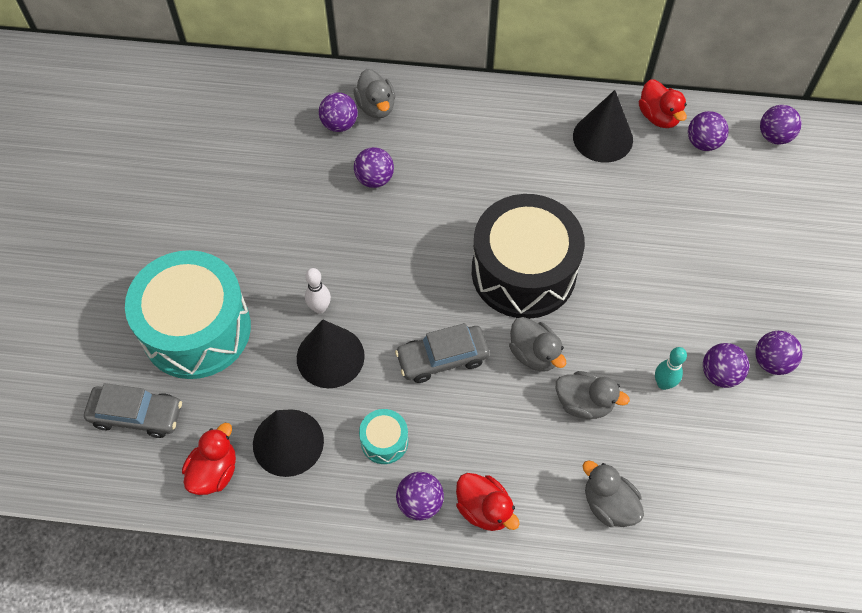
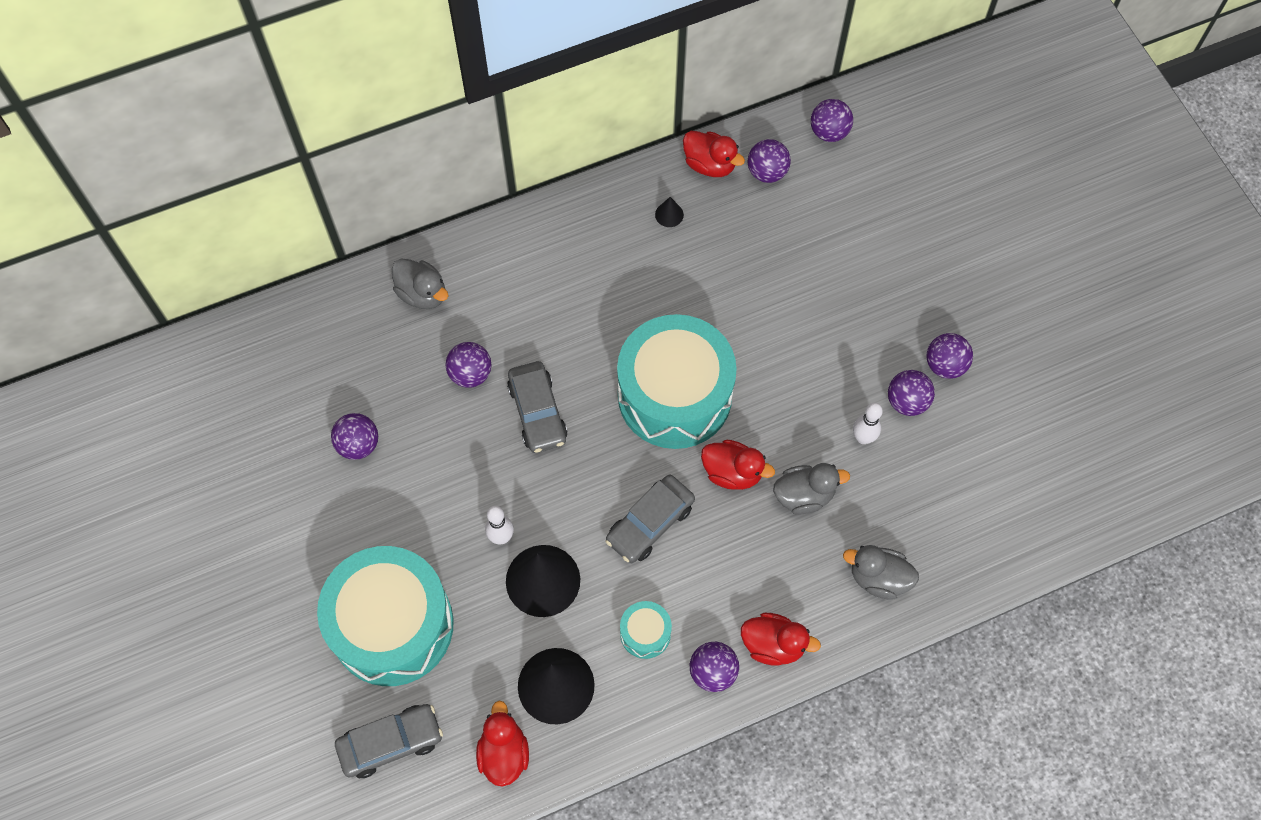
camera: 30 degrees left, 5 degrees up
(339, 124) = (397, 332): purple ball -> purple ball (358, 444)
(407, 231) = (537, 412): none -> grey car
(523, 272) = (674, 395): black drum -> turquoise drum
(534, 354) = (732, 472): grey duck -> red duck
(602, 138) = (669, 214): black cone -> black cone, size x0.43
(663, 383) = (863, 438): turquoise bowling pin -> white bowling pin

